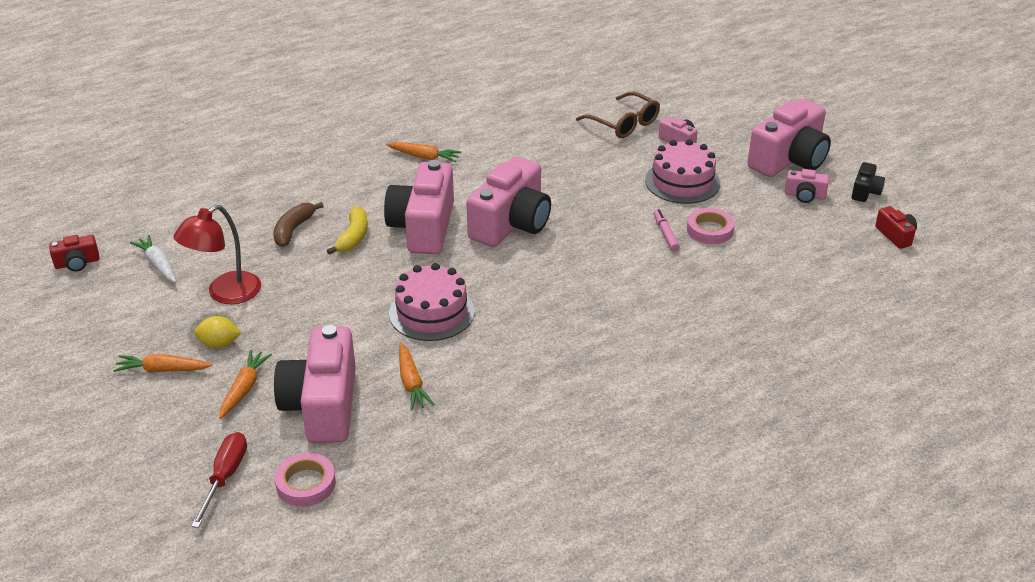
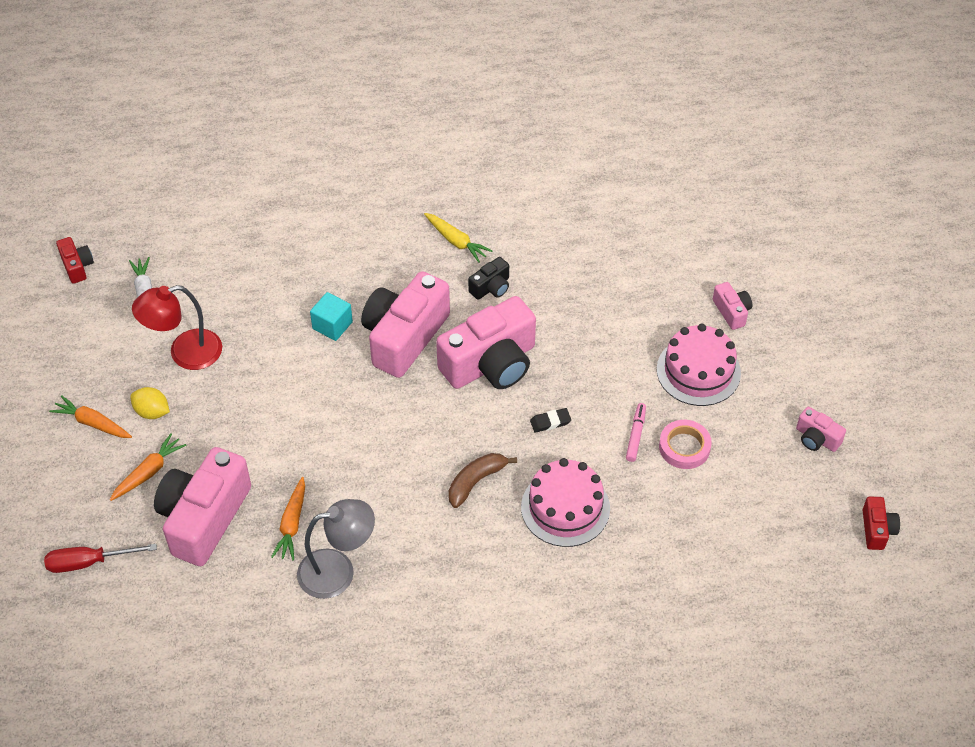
camera: 25 degrees right, 15 degrees up
(77, 263) = (77, 266): red camera -> red camera turned 120 degrees counterclockwise
(225, 477) = (89, 562): red screwdriver -> red screwdriver turned 135 degrees counterclockwise
(293, 230) = (283, 295): brown banana -> brown banana (476, 481)
(306, 484) = (149, 597): pink tape -> none
(353, 237) = (332, 325): yellow banana -> turquoise cube
(424, 157) = (456, 241): orange carrot -> yellow carrot
(431, 312) = (354, 447): pink cake -> pink cake (565, 507)
(479, 402) = (338, 571): none -> grey lamp
(590, 246) = (550, 422): none -> black eraser
(624, 123) = (688, 265): brown glasses -> none
(789, 160) = (834, 382): pink camera -> none
(865, 191) = (887, 457): black camera -> black camera (491, 287)

